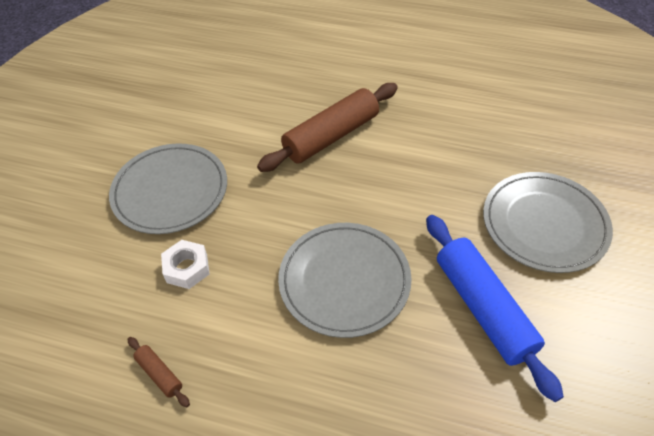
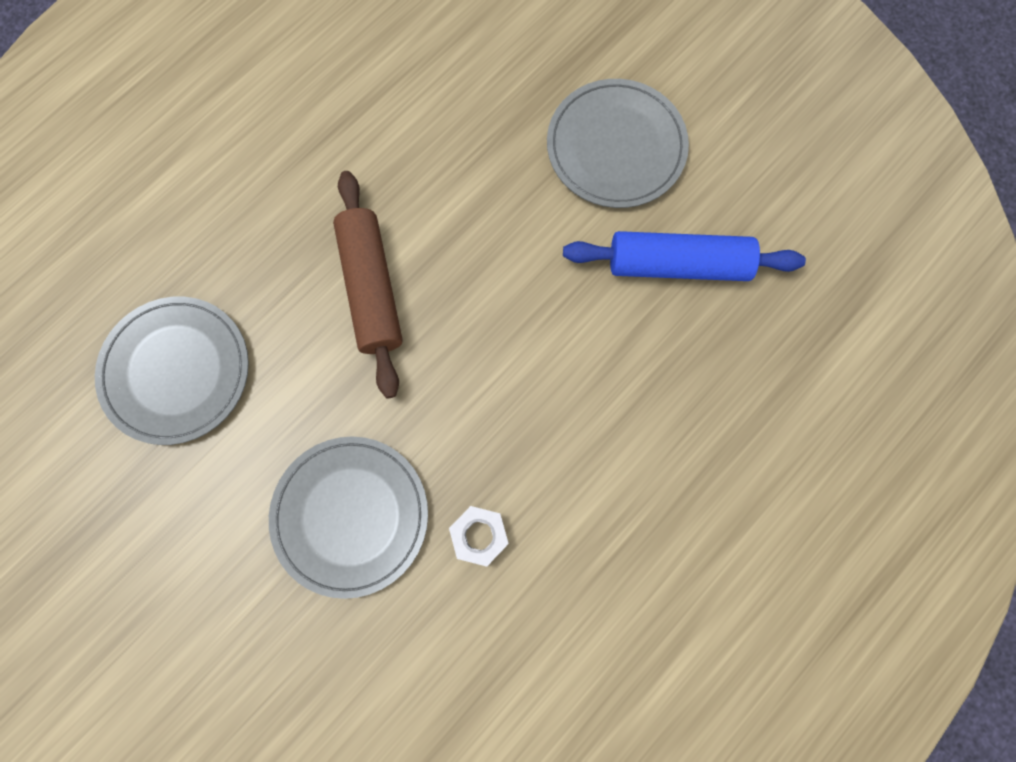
camera: 65 degrees left, 25 degrees up
(159, 374) = (597, 609): brown rolling pin -> none
(344, 280) = (581, 376): grey plate -> grey plate (176, 371)

